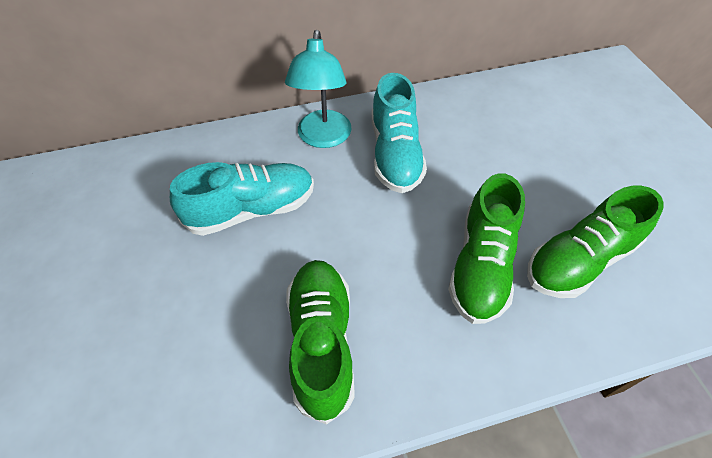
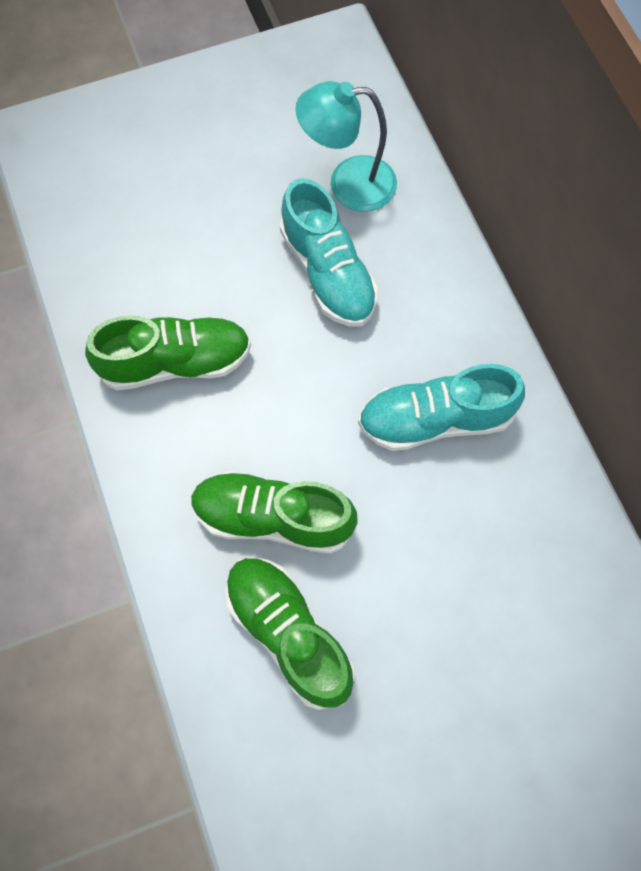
camera: 85 degrees right, 15 degrees up
(323, 138) = (452, 331): turquoise lamp -> turquoise lamp (348, 184)

